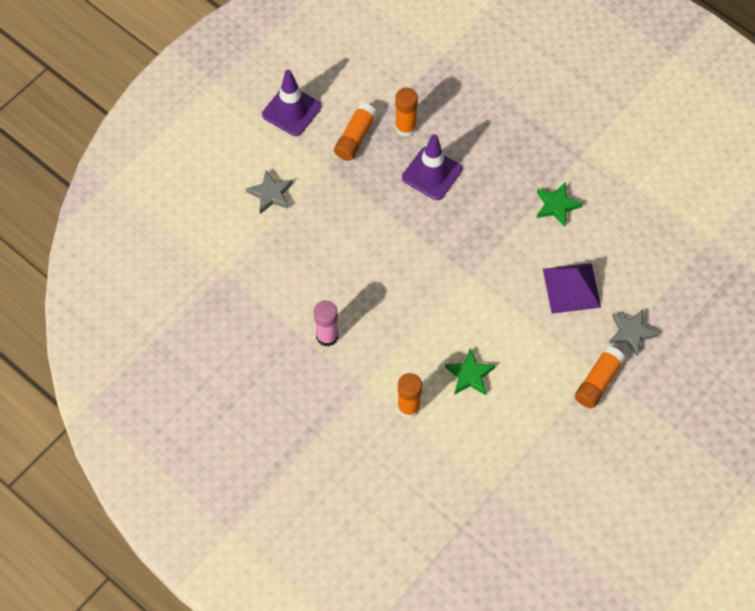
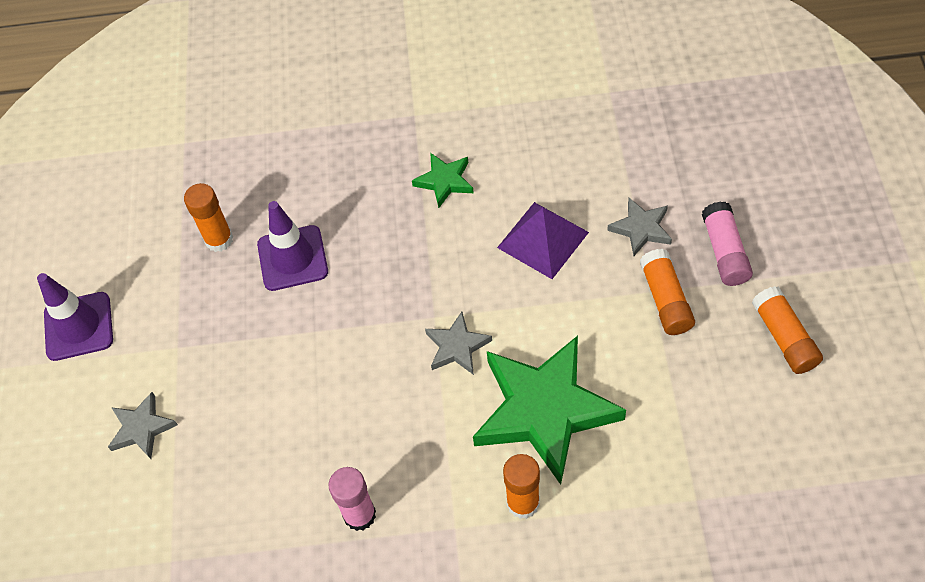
camera: 40 degrees left, 5 degrees down
(355, 137) = (176, 293): orange glue stick -> orange glue stick (784, 337)
(463, 301) = (457, 346): none -> grey star
(469, 375) = (544, 410): green star -> green star, size x2.16
(661, 388) = (724, 252): none -> pink glue stick

